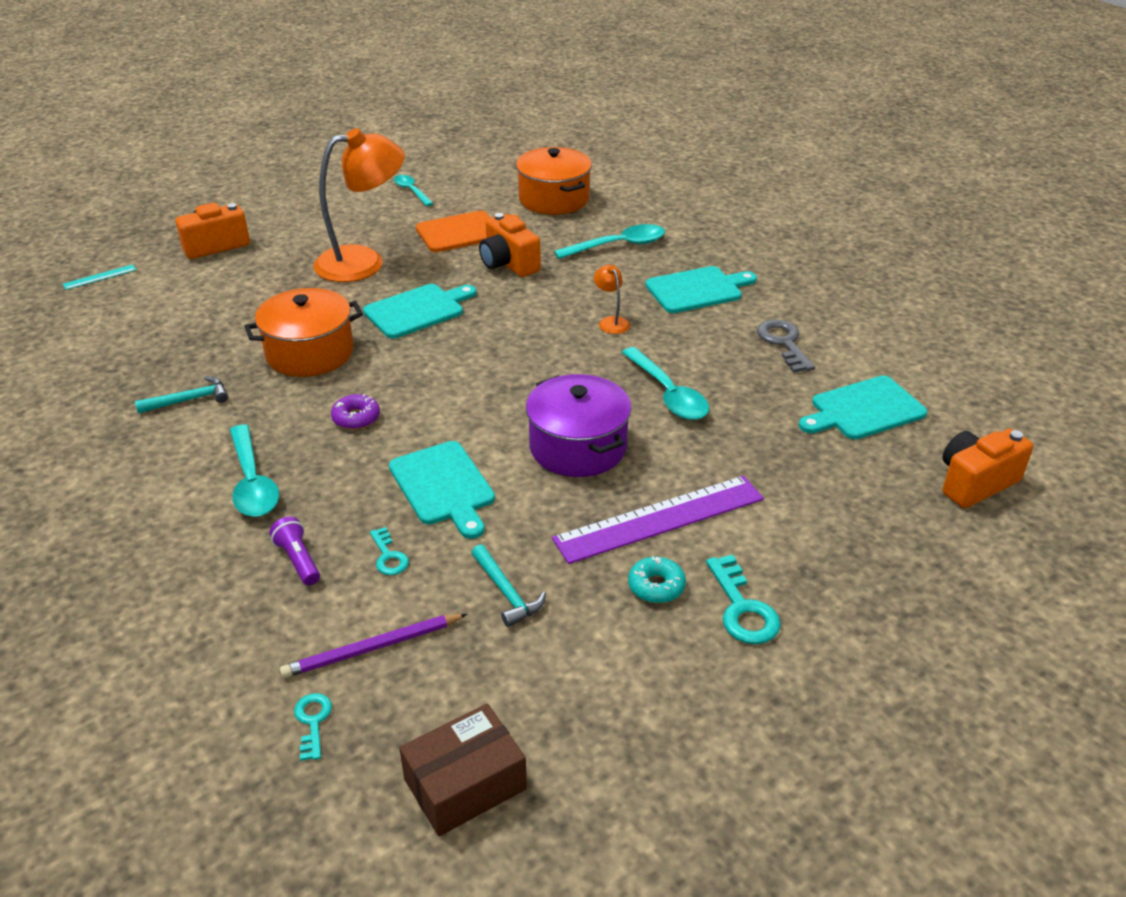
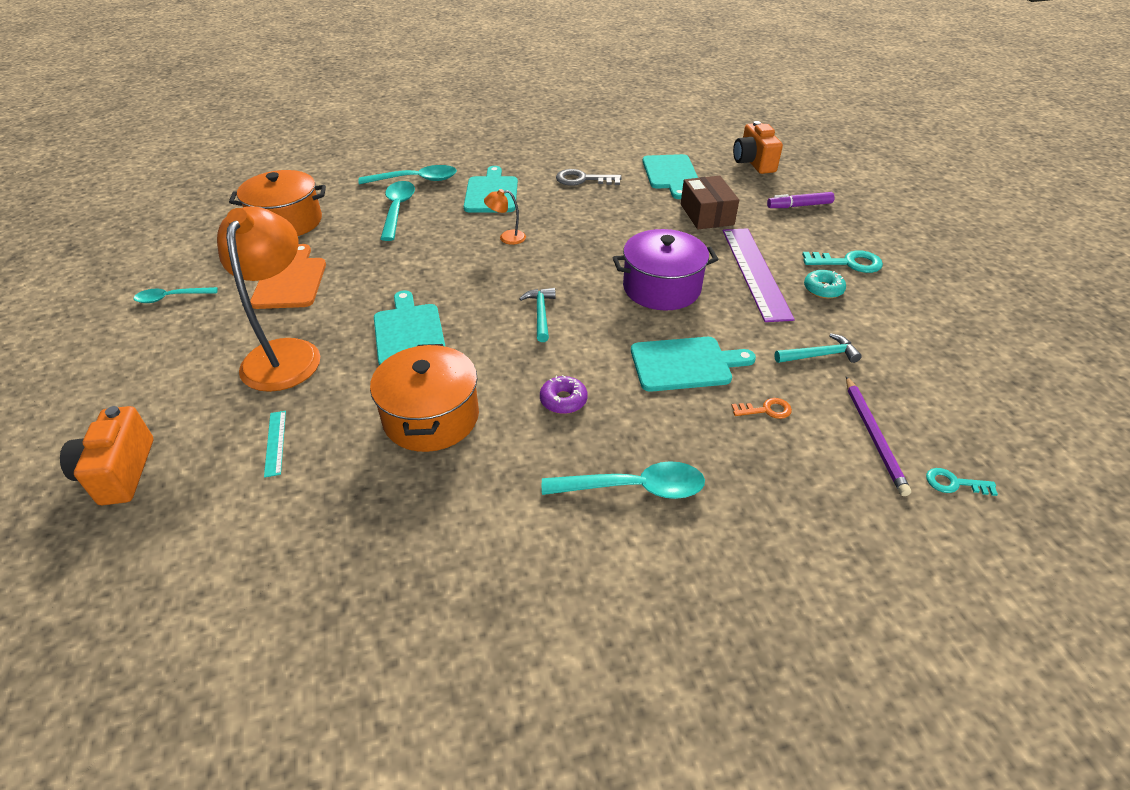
camera: 70 degrees left, 5 degrees up
(100, 277) = (76, 612): turquoise ruler -> turquoise ruler (275, 443)
(188, 400) = (459, 529): turquoise hammer -> turquoise hammer (540, 314)
(298, 560) = (759, 468): purple flashlight -> none
(388, 556) = (766, 410): turquoise key -> orange key
(465, 784) = (1007, 410): brown box -> brown box (706, 214)
(508, 264) = (374, 267): orange camera -> none
(668, 394) = (616, 236): turquoise spoon -> turquoise spoon (416, 180)
(875, 544) = (799, 206): none -> purple marker

